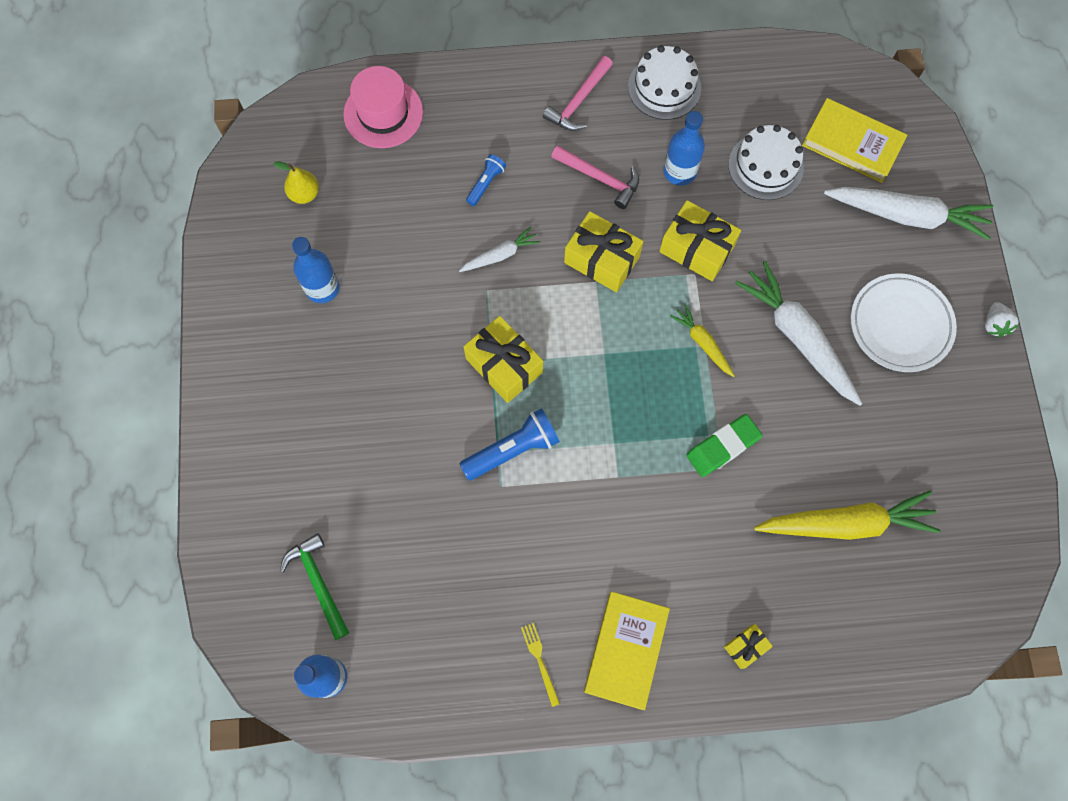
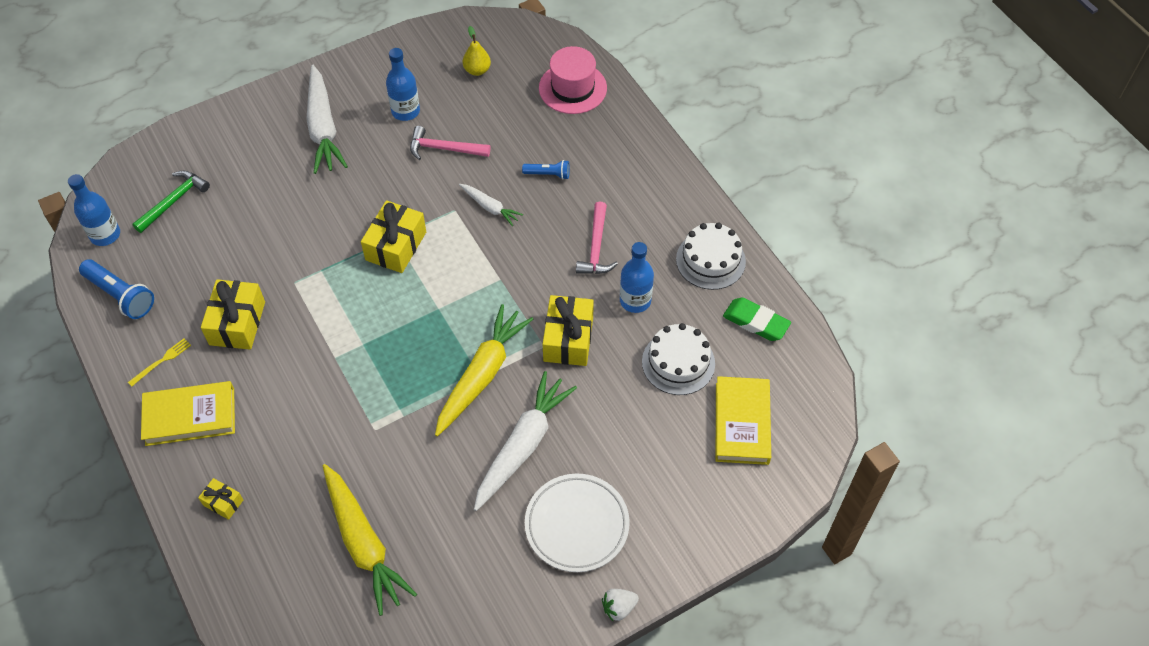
camera: 65 degrees right, 15 degrees down
(512, 450) = (327, 278): blue flashlight -> blue flashlight (120, 295)
(579, 101) = (660, 206): pink hammer -> pink hammer (444, 149)
(601, 259) = (522, 276): yellow gift -> yellow gift (237, 323)
(702, 343) = (482, 375): yellow carrot -> yellow carrot, size x1.95
(723, 447) = (393, 423): green eraser -> green eraser (756, 322)
(907, 215) = (693, 494): white carrot -> white carrot (323, 128)

